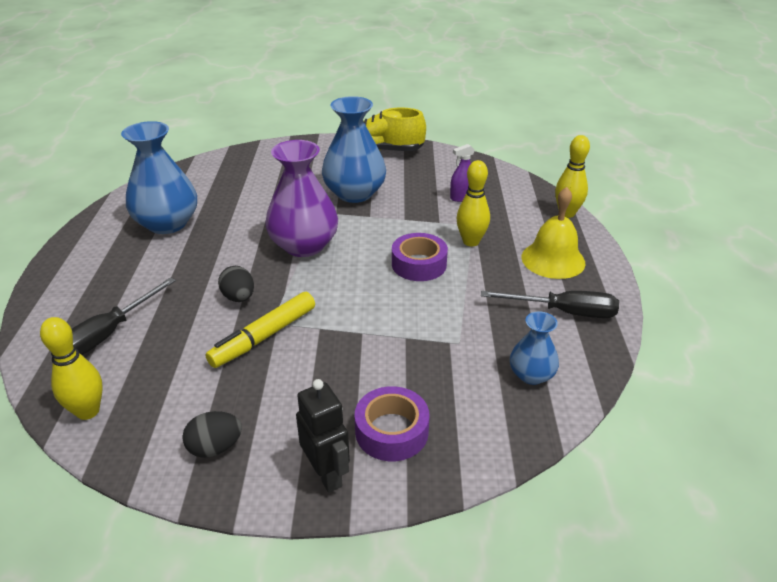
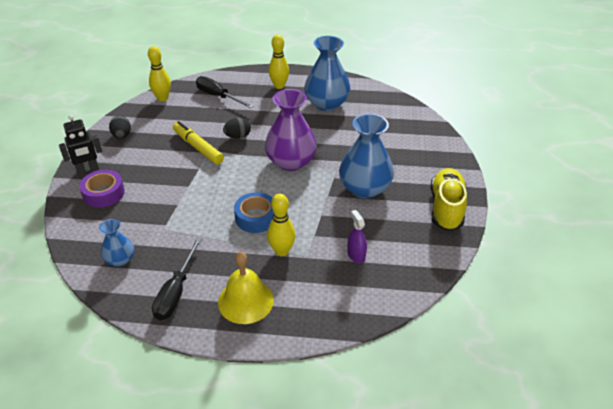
camera: 95 degrees right, 5 degrees up
(419, 264) = (256, 217): purple tape -> blue tape
(567, 213) = (320, 330): yellow bowling pin -> yellow bowling pin (279, 86)

